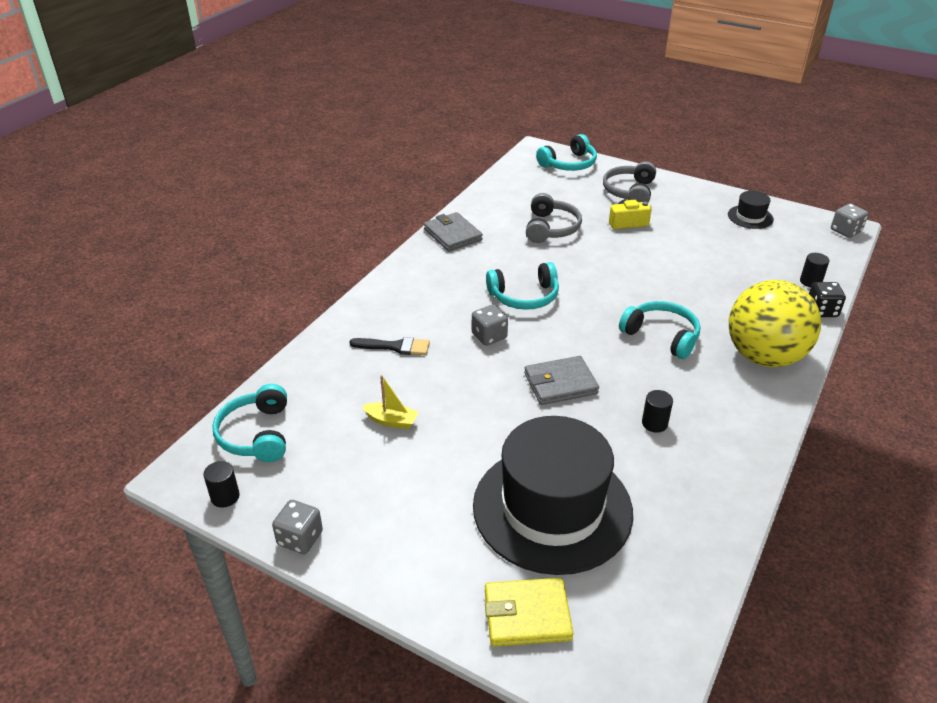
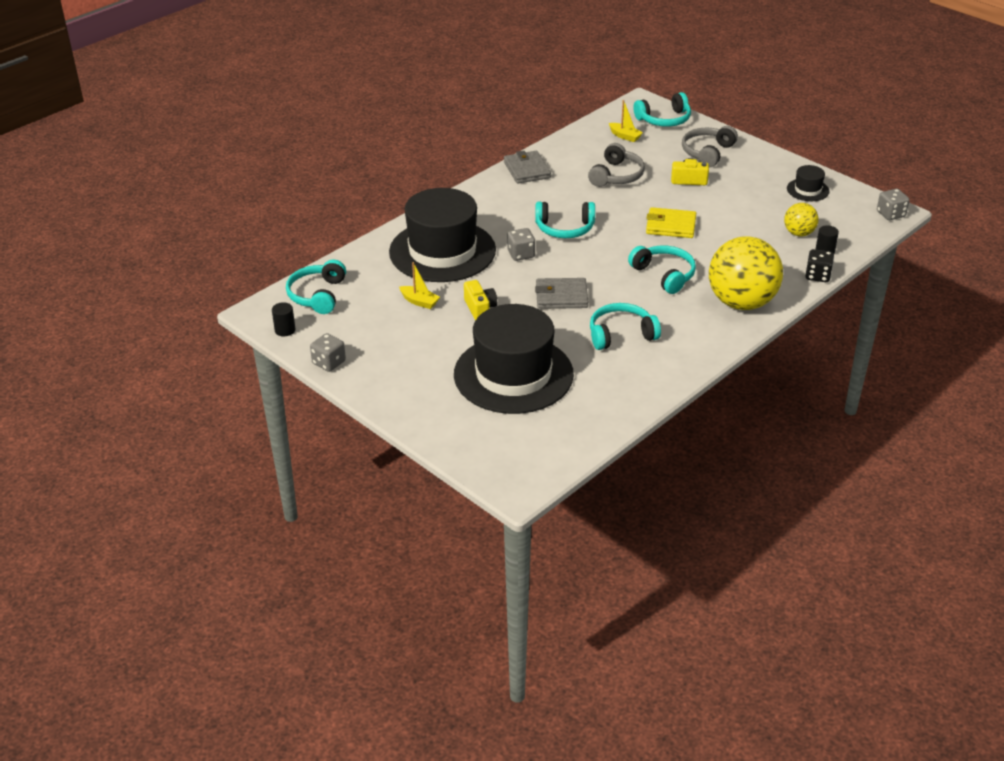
camera: 15 degrees right, 0 degrees up
(395, 347) = (442, 251): black brush -> black hat
(470, 417) = (480, 308): none -> yellow camera
(527, 615) = (465, 430): yellow wallet -> yellow wallet (670, 226)
(538, 185) = (625, 136): none -> yellow boat
(654, 423) = (621, 334): black cylinder -> turquoise headphones
(771, 265) = (799, 233): none -> yellow ball

